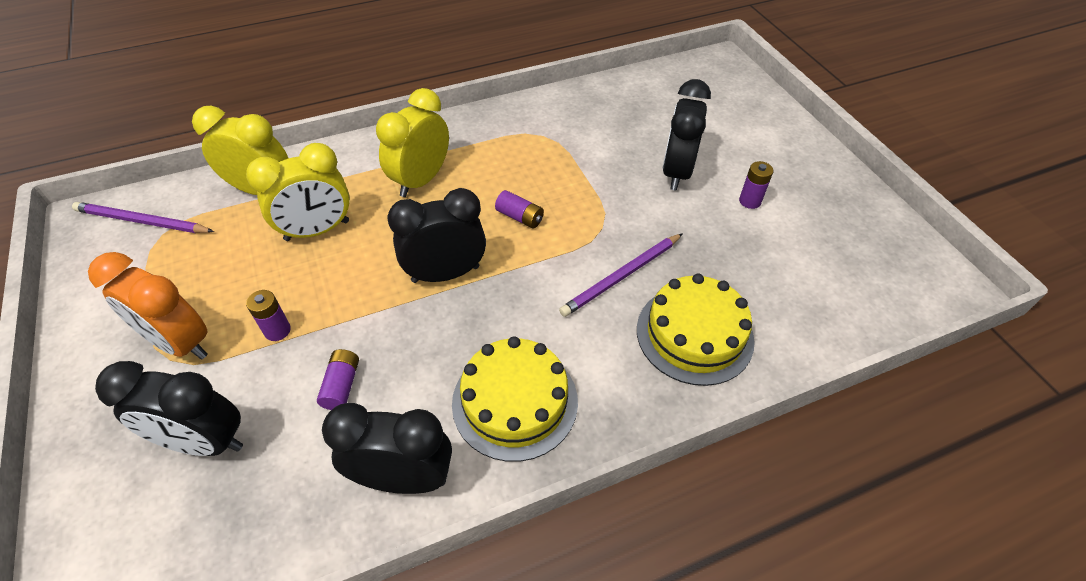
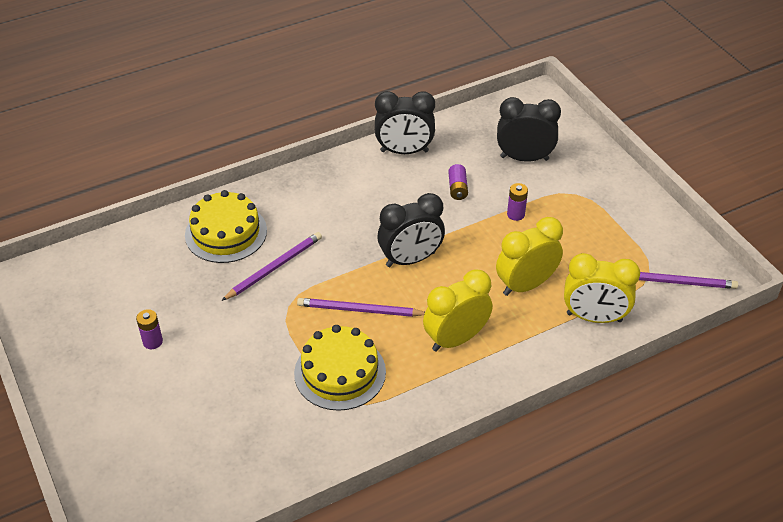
camera: 175 degrees right, 5 degrees down
(180, 343) = (576, 203): orange clock -> none
(421, 180) = (456, 339): yellow clock -> yellow clock turned 150 degrees counterclockwise
(515, 401) = (347, 188): yellow cake -> yellow cake (340, 372)
(520, 217) = (359, 310): purple battery -> purple pencil
(676, 172) = (214, 367): black clock -> none

